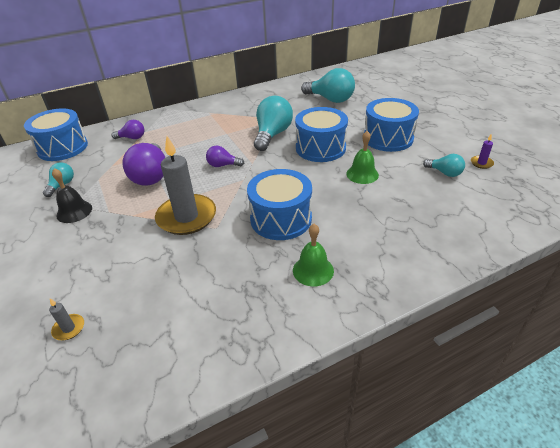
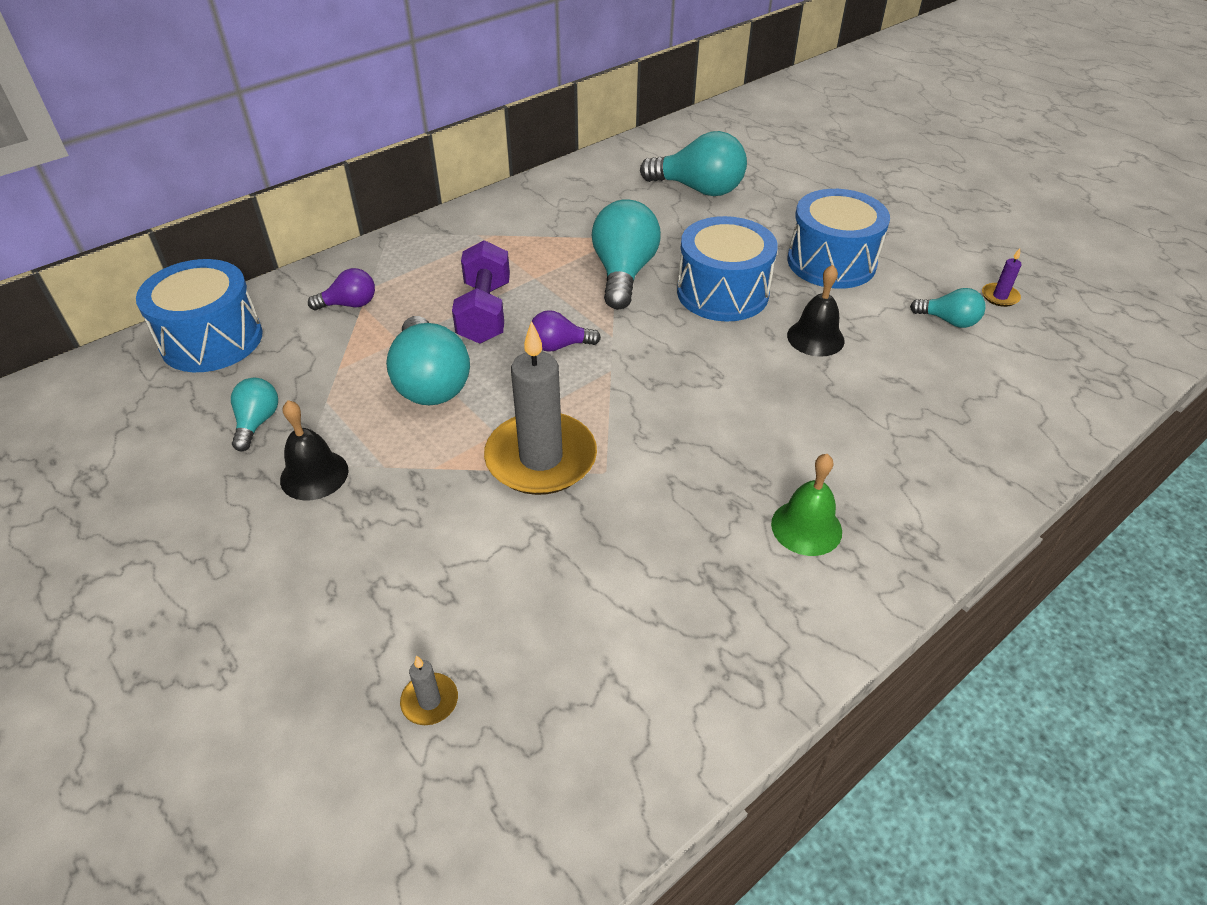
camera: 15 degrees left, 5 degrees up
(151, 176) = (430, 382): purple light bulb -> turquoise light bulb
(194, 147) = (484, 312): none -> purple dumbbell
(281, 219) = (712, 440): blue drum -> none
(362, 174) = (815, 338): green bell -> black bell

